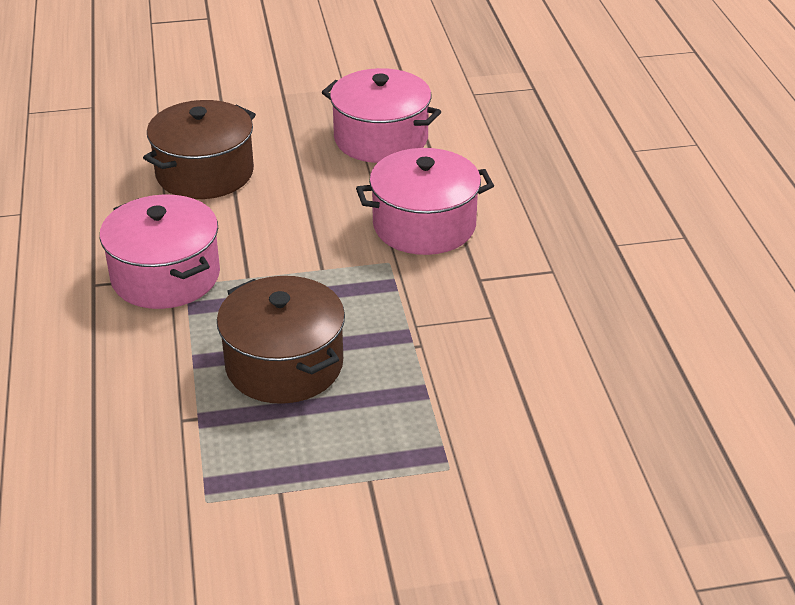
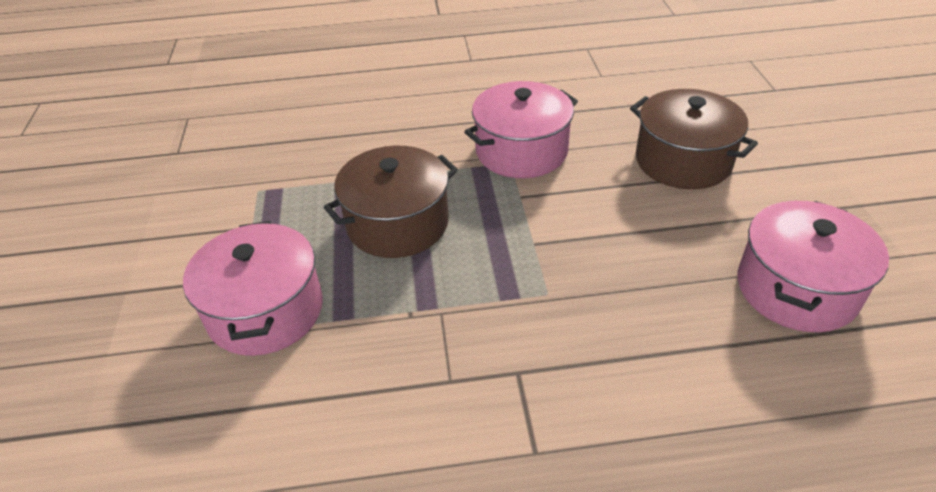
camera: 95 degrees right, 5 degrees up
(424, 225) = (618, 325): pink pot -> pink pot (265, 311)

